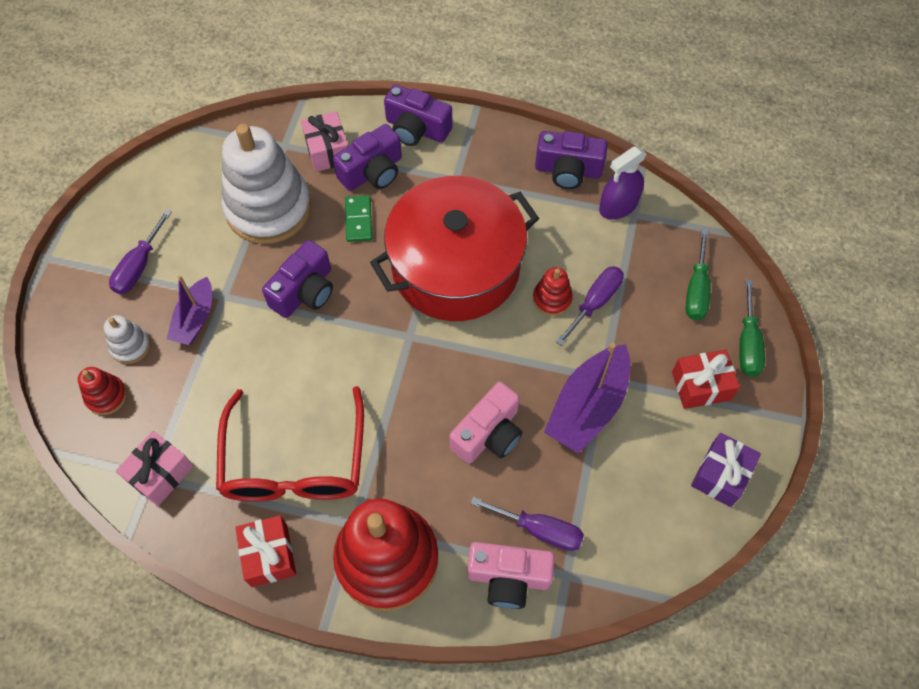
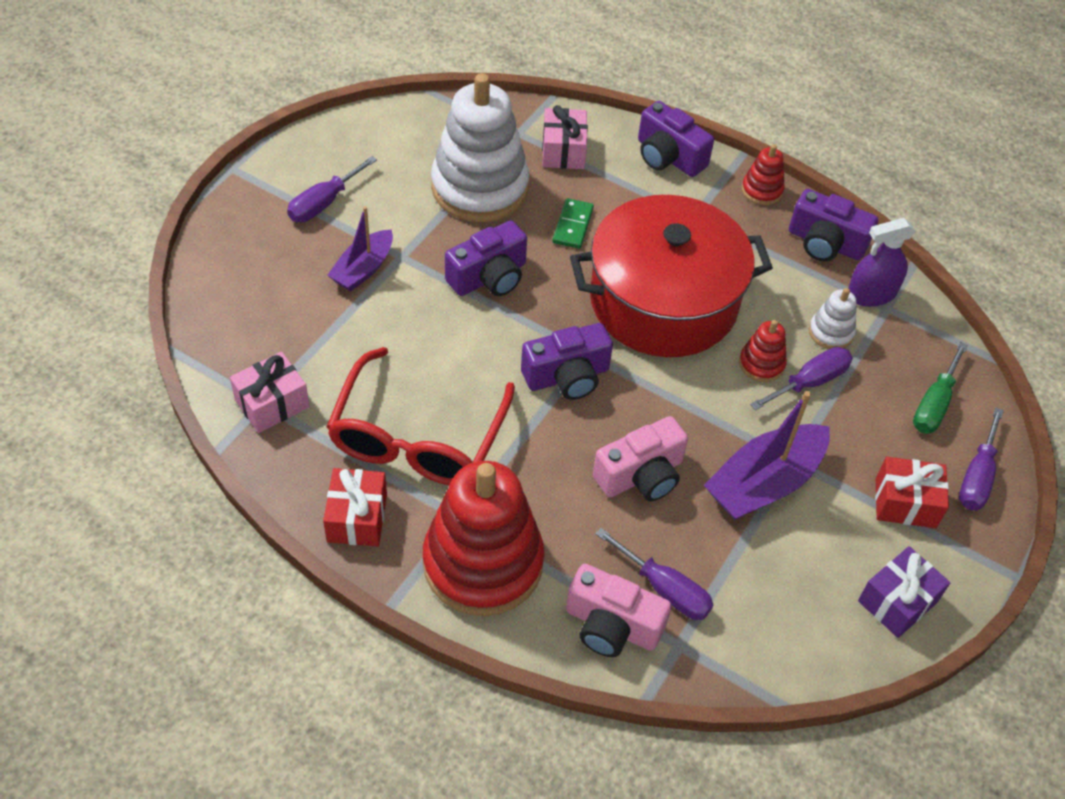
camera: 15 degrees right, 10 degrees down
(106, 396) = (244, 314): red stacking toy -> red stacking toy (762, 190)
(130, 346) = (287, 274): white stacking toy -> white stacking toy (831, 332)
(372, 172) = (605, 184): purple camera -> purple camera (567, 376)
(747, 343) = (977, 476): green screwdriver -> purple screwdriver

